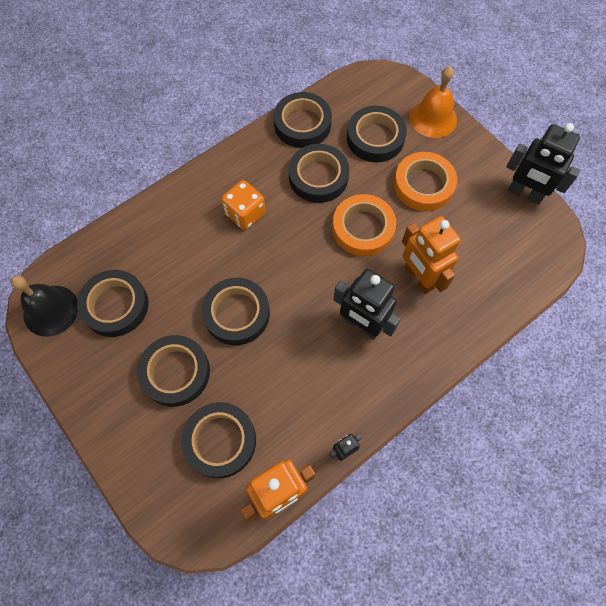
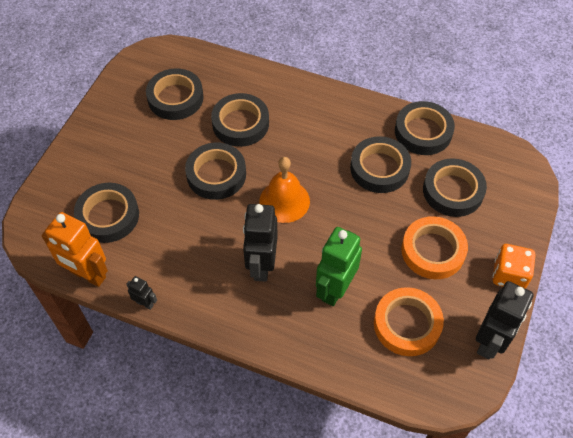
camera: 60 degrees right, 10 degrees down
(51, 310) = (149, 64): black bell -> none
(175, 372) = (145, 161): black tape -> black tape (240, 123)
(245, 214) = (307, 136): orange dice -> orange dice (509, 275)
(363, 228) = (353, 224): orange tape -> orange tape (407, 324)
(419, 278) = (335, 289): orange robot -> green robot
(433, 118) = (512, 226): orange bell -> orange bell (284, 201)
(524, 194) = (490, 341): black robot -> black robot turned 150 degrees counterclockwise

